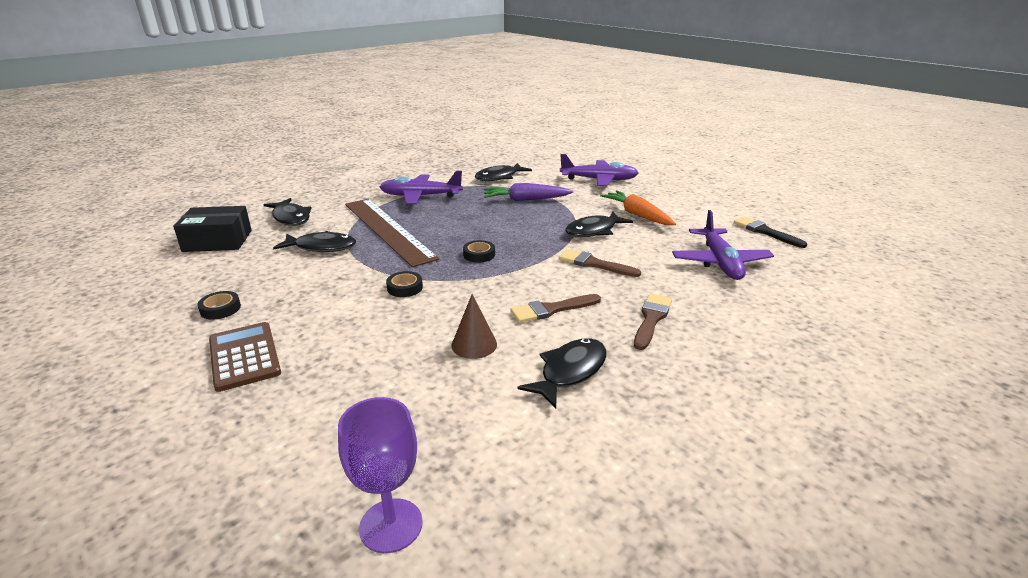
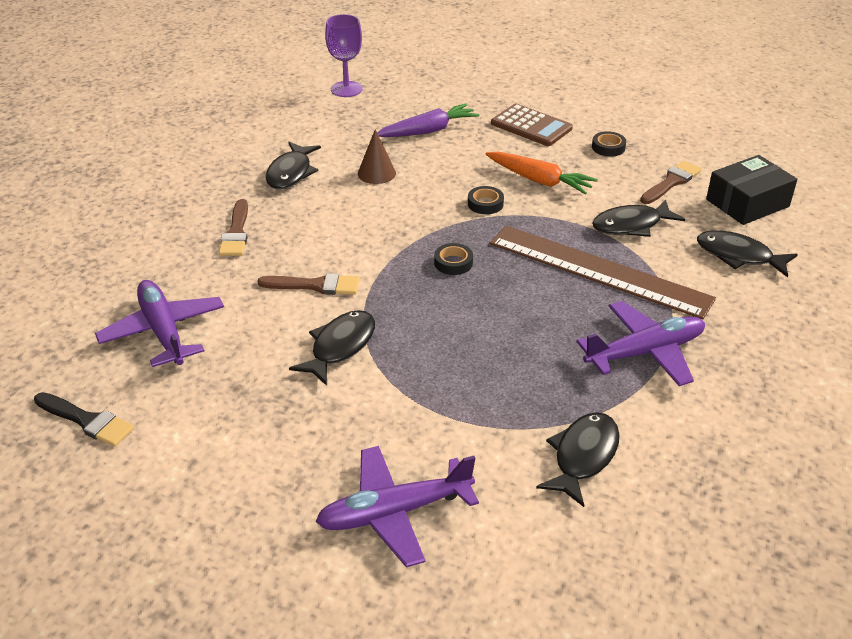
camera: 155 degrees right, 10 degrees up
(525, 200) = (482, 395): purple carrot -> purple carrot (428, 131)
(551, 309) = (332, 218): brown brush -> brown brush (671, 182)
(637, 215) = (289, 407): orange carrot -> orange carrot (539, 180)

